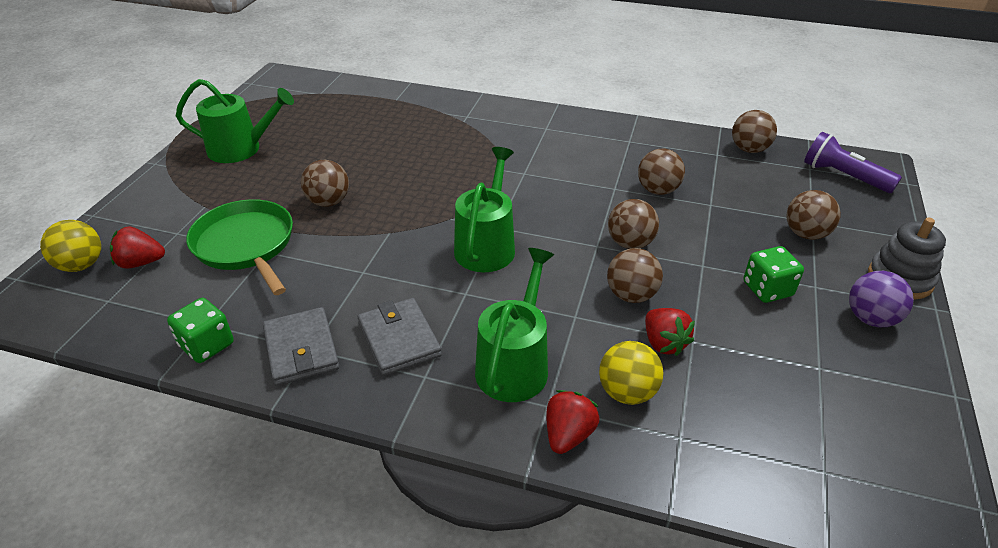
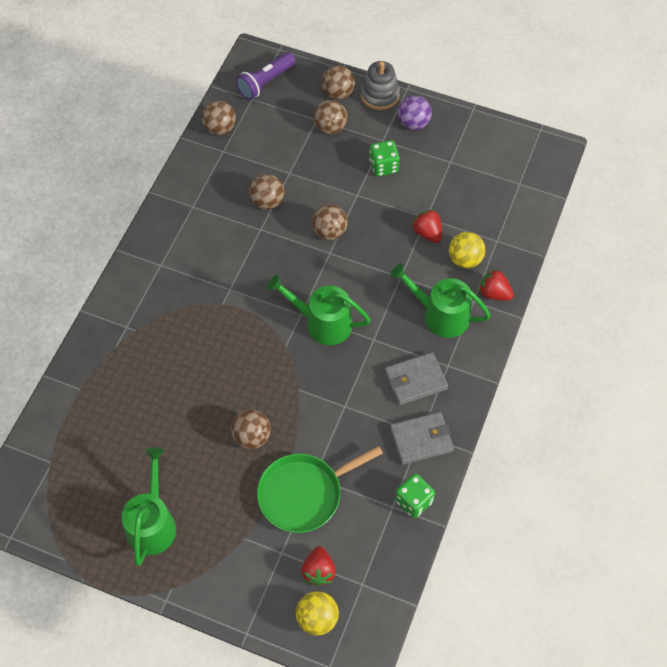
camera: 85 degrees left, 20 degrees up
(631, 295) = (383, 242): brown ball -> brown ball (338, 93)
(663, 343) = (427, 233): red strawberry -> red strawberry turned 105 degrees counterclockwise

